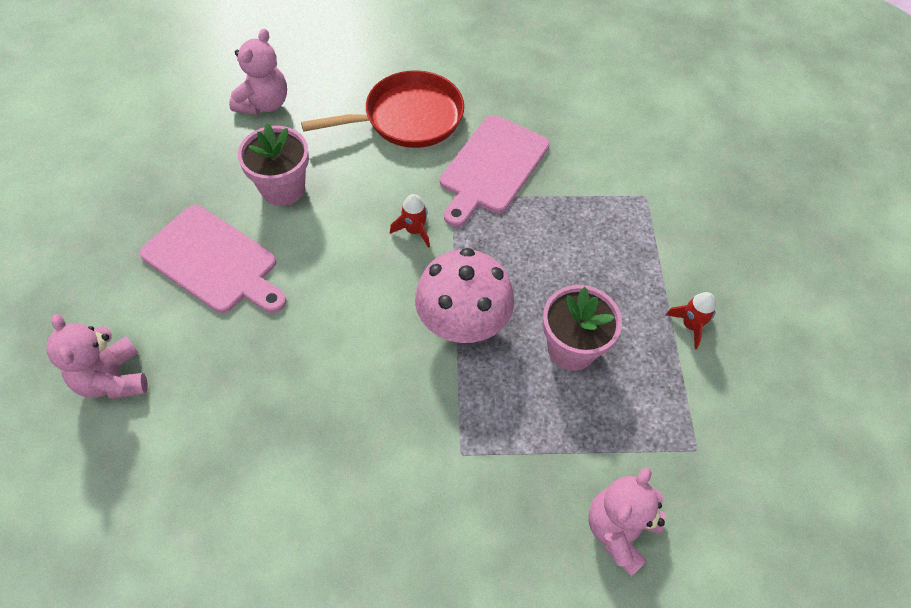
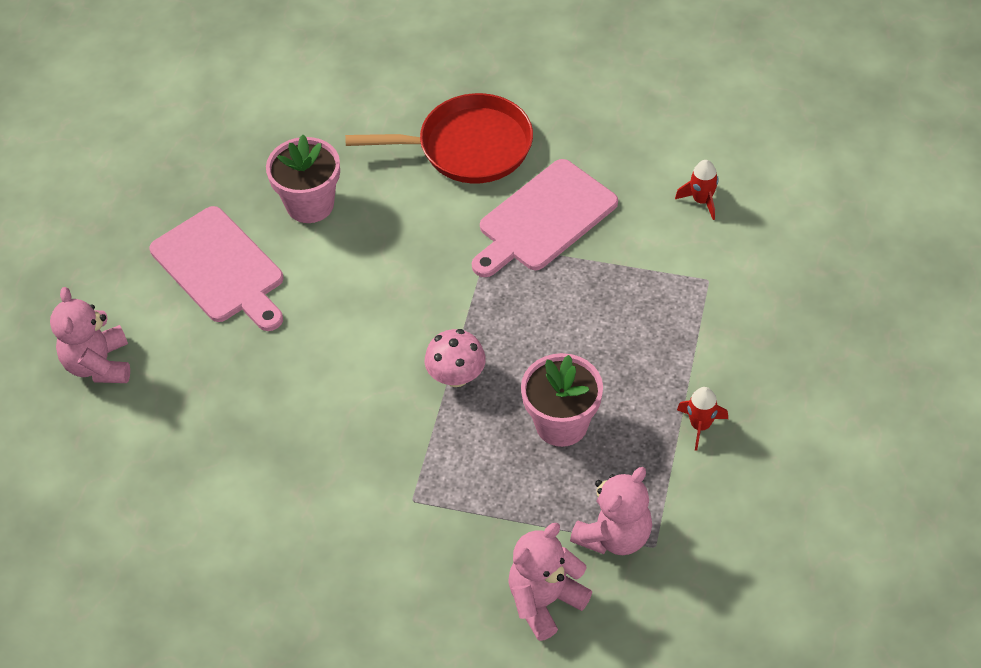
camera: 20 degrees right, 5 degrees down
(264, 104) = (314, 106): pink teddy bear -> pink teddy bear (614, 535)
(414, 230) = (436, 273): red rocket -> red rocket (701, 200)
(462, 322) = (456, 376): pink mushroom -> pink mushroom, size x0.60

